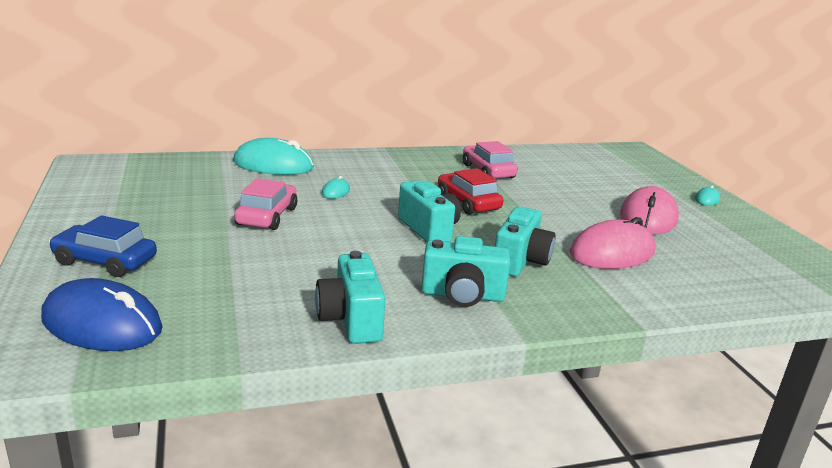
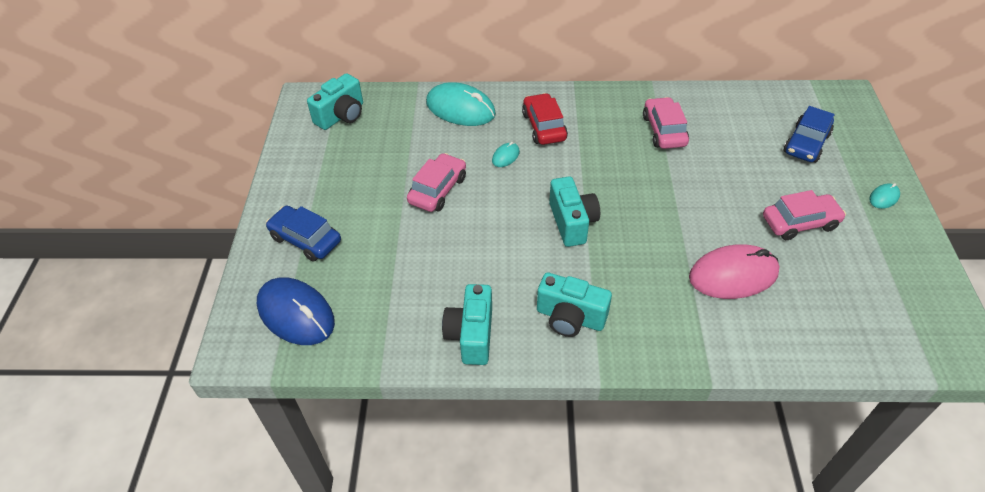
camera: 20 degrees right, 25 degrees up
(468, 202) = (623, 183): red car -> red car (544, 126)
(520, 261) = (639, 277): turquoise camera -> turquoise camera (341, 115)
(619, 174) = (806, 143): none -> blue car
(648, 217) = (799, 223): pink mouse -> pink car

